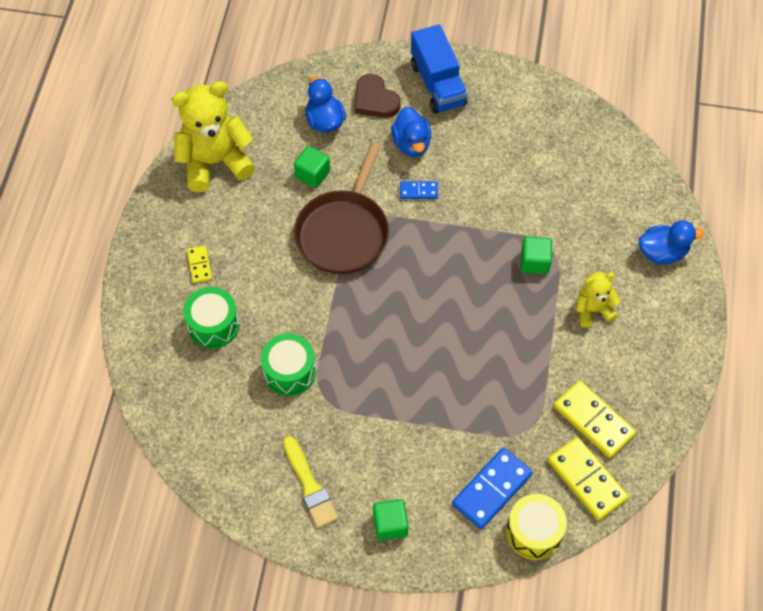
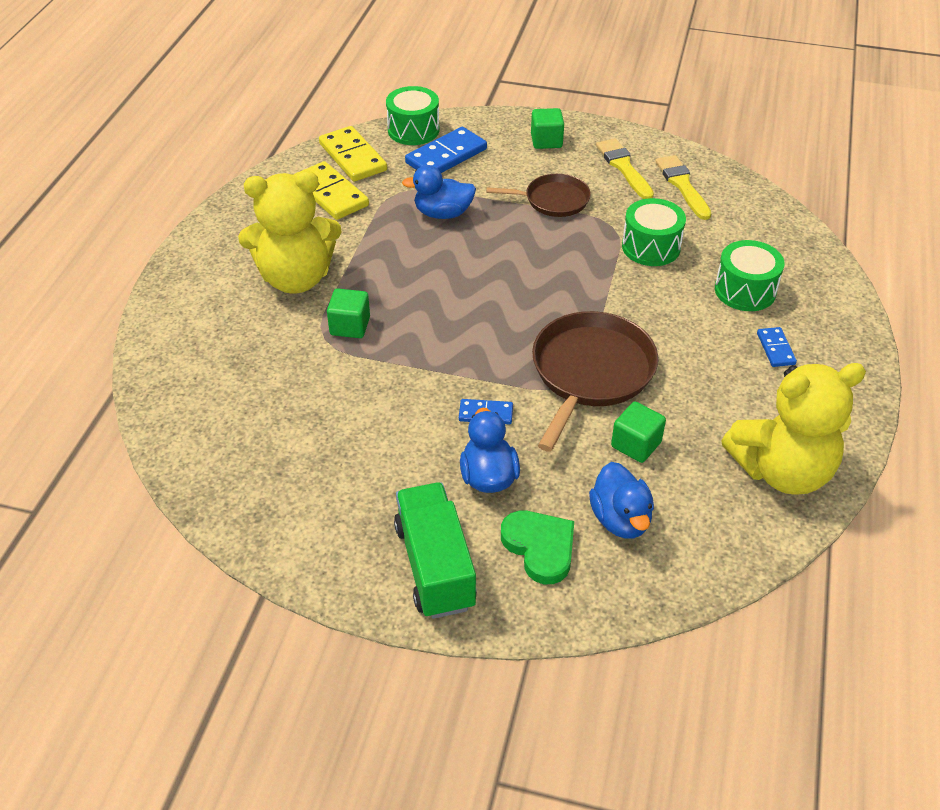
camera: 175 degrees left, 15 degrees down
(199, 265) = (775, 349): yellow domino -> blue domino
(252, 461) = (682, 185): none -> yellow brush
(375, 100) = (540, 547): brown heart -> green heart
(379, 429) = (553, 200): none -> brown pan
(437, 84) = (435, 566): blue truck -> green truck
(534, 532) = (413, 130): yellow drum -> green drum
(593, 310) = (296, 278): yellow teddy bear -> yellow teddy bear, size x1.89
(662, 253) = (188, 326): blue duck -> blue duck (443, 213)

